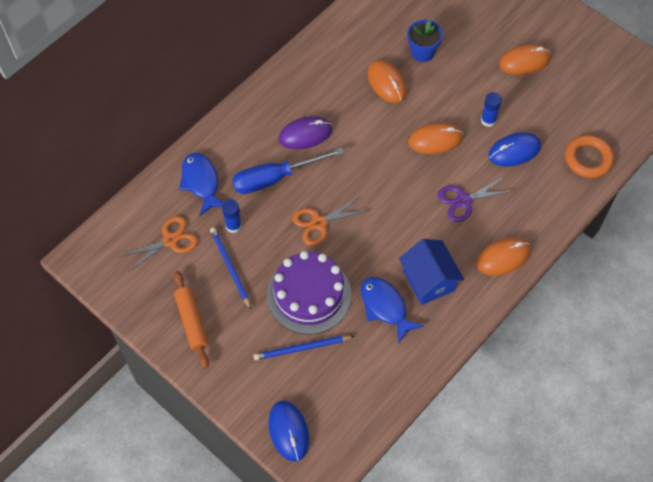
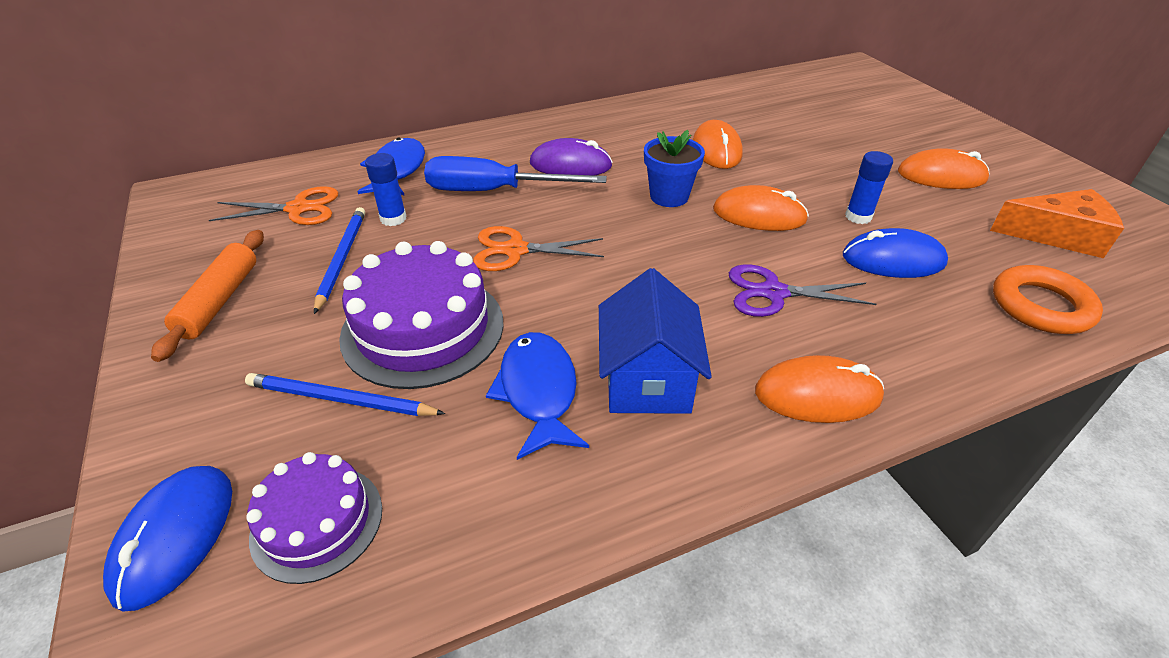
camera: 25 degrees right, 20 degrees down
(337, 402) = (317, 522): none -> purple cake
(422, 52) = (784, 137): blue flower pot -> blue flower pot (669, 196)
(591, 97) = (1057, 235): none -> orange cheese

